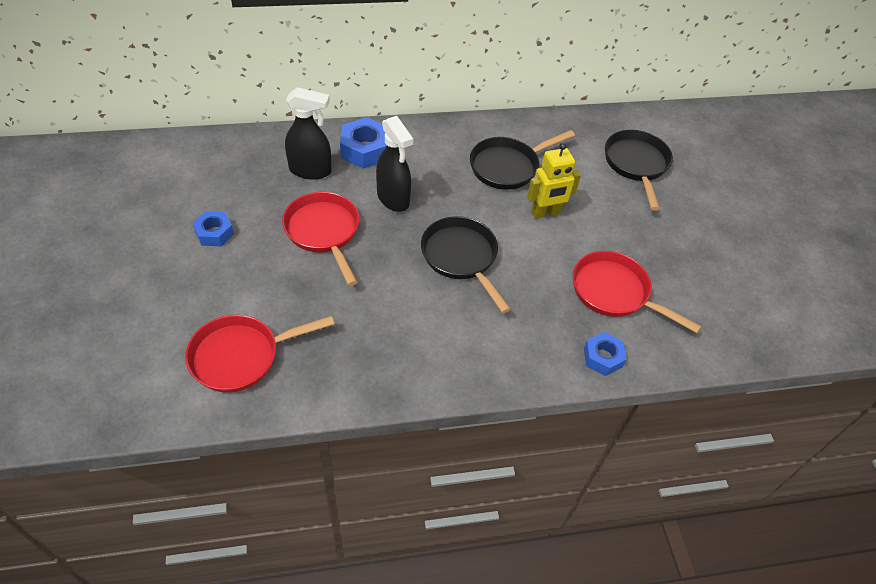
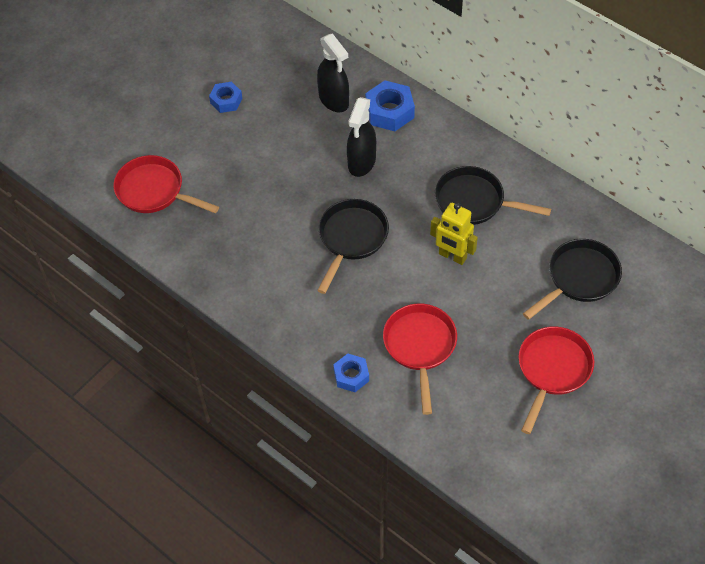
camera: 55 degrees right, 5 degrees up
(324, 232) = (289, 151): red pan -> red pan (552, 370)

